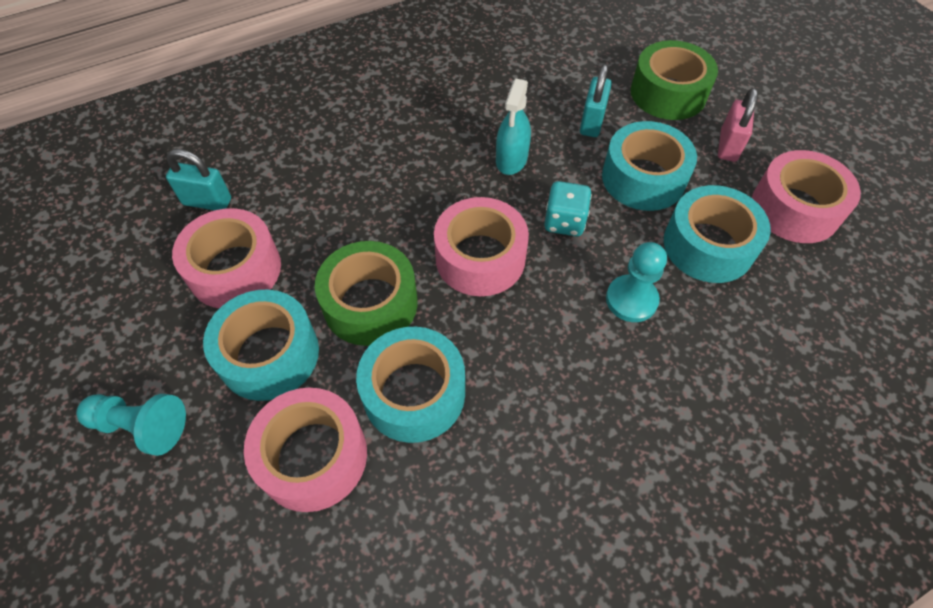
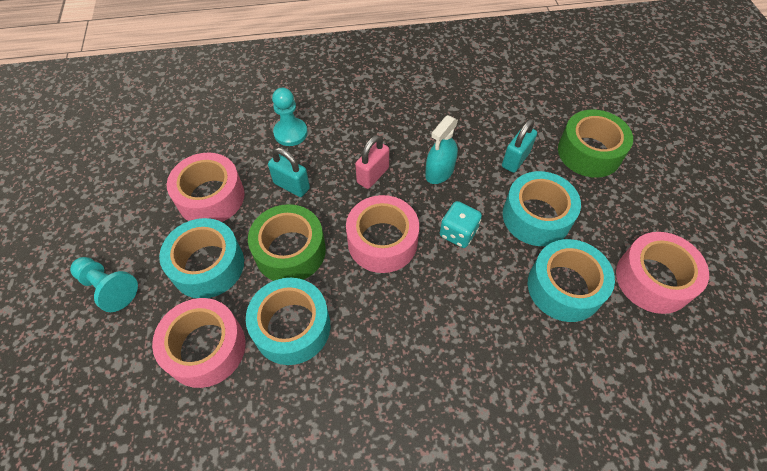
camera: 20 degrees right, 0 degrees up
(207, 202) = (213, 142): turquoise padlock -> turquoise padlock (291, 186)
(631, 300) = (482, 311): turquoise pawn -> turquoise pawn (290, 133)
(728, 146) = (620, 210): pink padlock -> pink padlock (373, 175)

